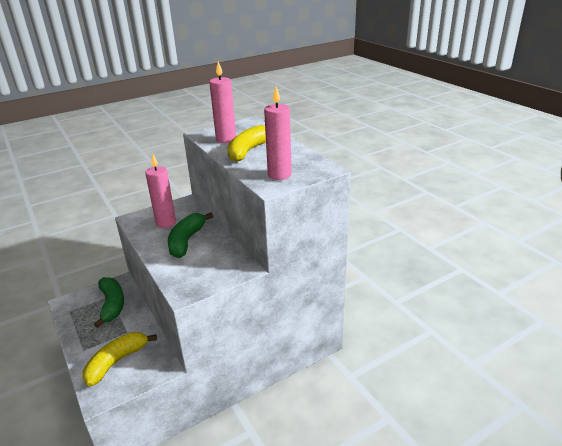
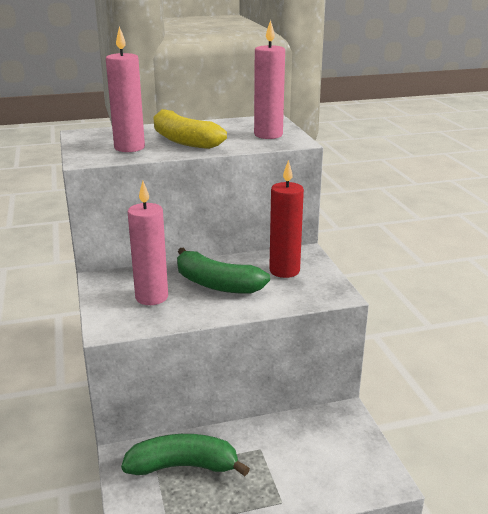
camera: 75 degrees left, 5 degrees down
(116, 362) = (321, 460): yellow banana -> none
(212, 264) = (284, 271): none -> red candle

